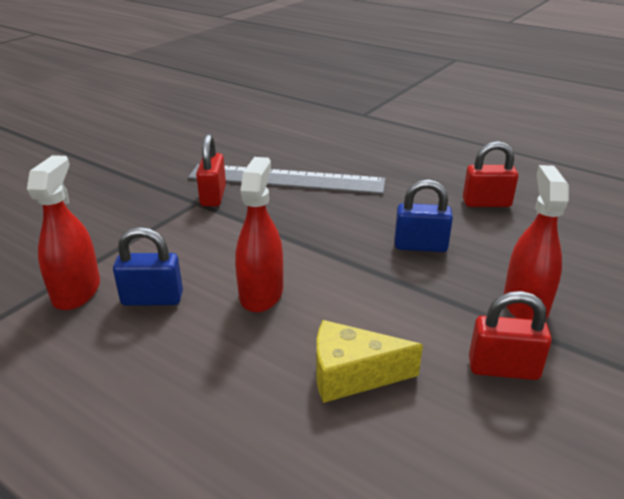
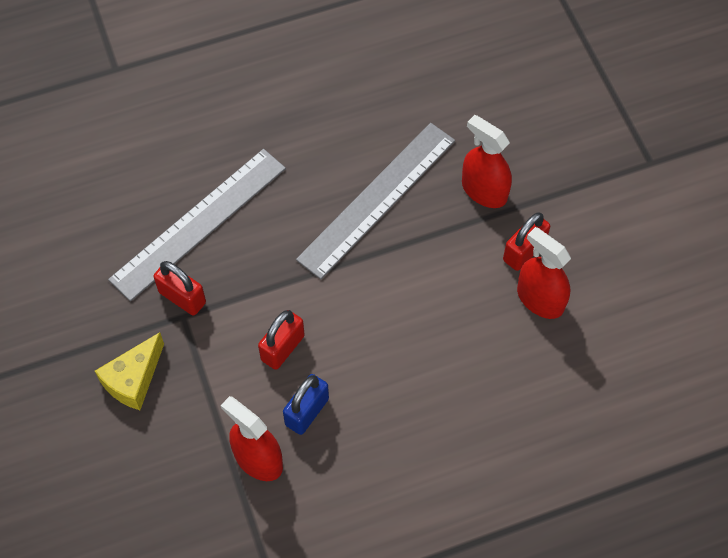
camera: 55 degrees left, 30 degrees up
(261, 294) = (354, 338): red spray bottle -> red spray bottle (540, 299)
(352, 375) = (471, 334): yellow cheese -> yellow cheese (133, 380)
(420, 246) = (377, 199): blue padlock -> grey ruler
(486, 203) = (358, 108): red padlock -> red padlock (282, 348)

